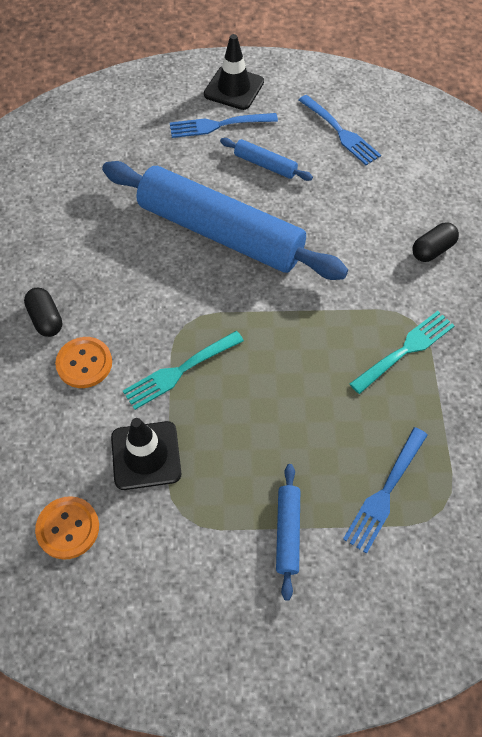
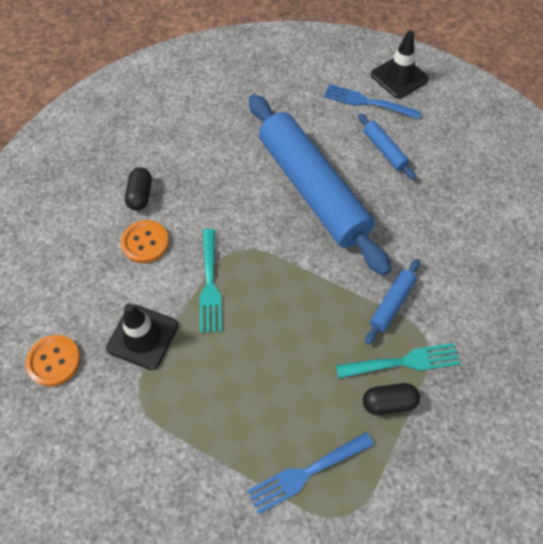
camera: 30 degrees right, 0 degrees up
(179, 371) = (210, 284): turquoise fork -> turquoise fork turned 90 degrees counterclockwise
(288, 532) = (208, 459): blue rolling pin -> blue rolling pin (392, 304)
(340, 132) = (467, 151): blue fork -> none
(432, 250) = (484, 288): black capsule -> black capsule (388, 403)

